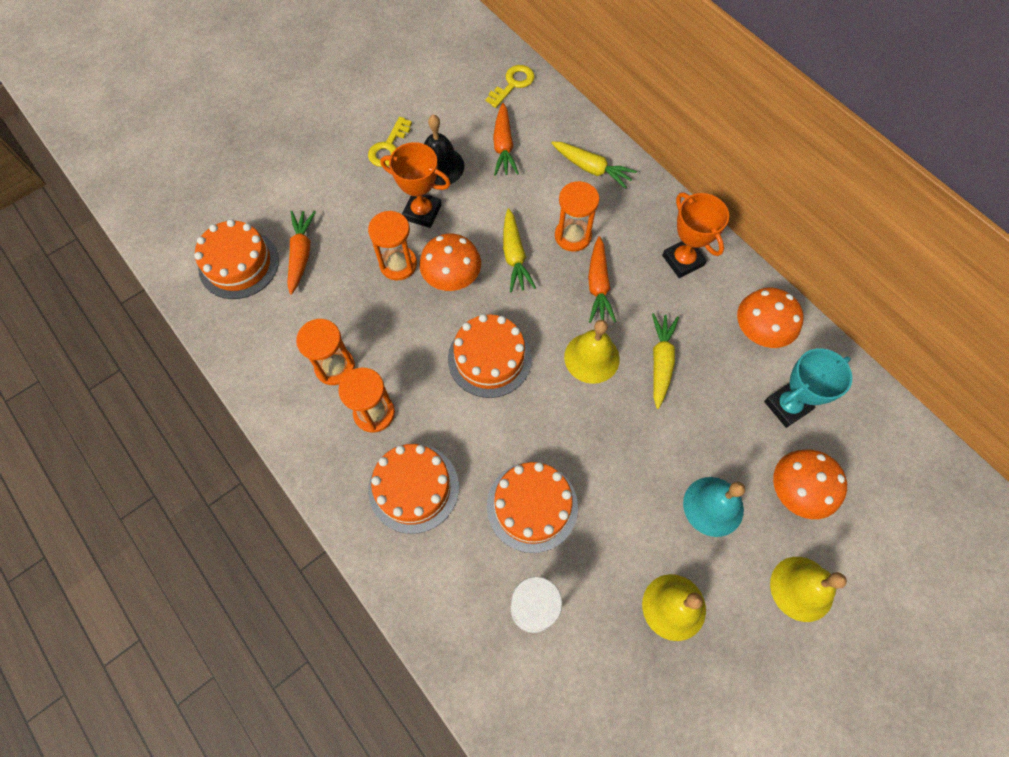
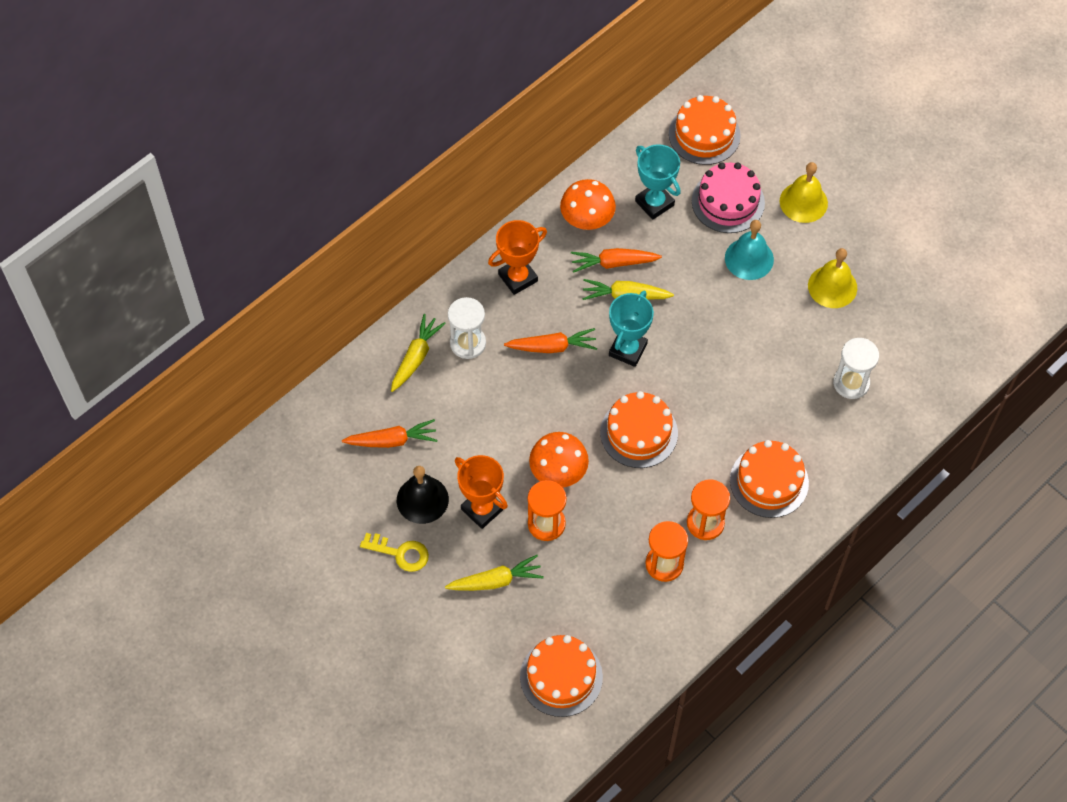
camera: 95 degrees left, 5 degrees down
(301, 254) = (543, 617): orange carrot -> orange carrot (613, 263)
(422, 212) = (482, 509): orange trophy -> orange trophy turned 60 degrees counterclockwise
(513, 84) = (305, 438): yellow key -> none
(514, 256) = (527, 420): yellow carrot -> yellow carrot (496, 581)
(532, 506) = (770, 389): orange cake -> orange cake (704, 134)
(573, 236) = (499, 370): orange hourglass -> none
(591, 357) = (627, 350): yellow bell -> turquoise trophy
(605, 212) = (468, 343): none -> white hourglass
(795, 491) = (728, 202): orange mushroom -> pink cake

